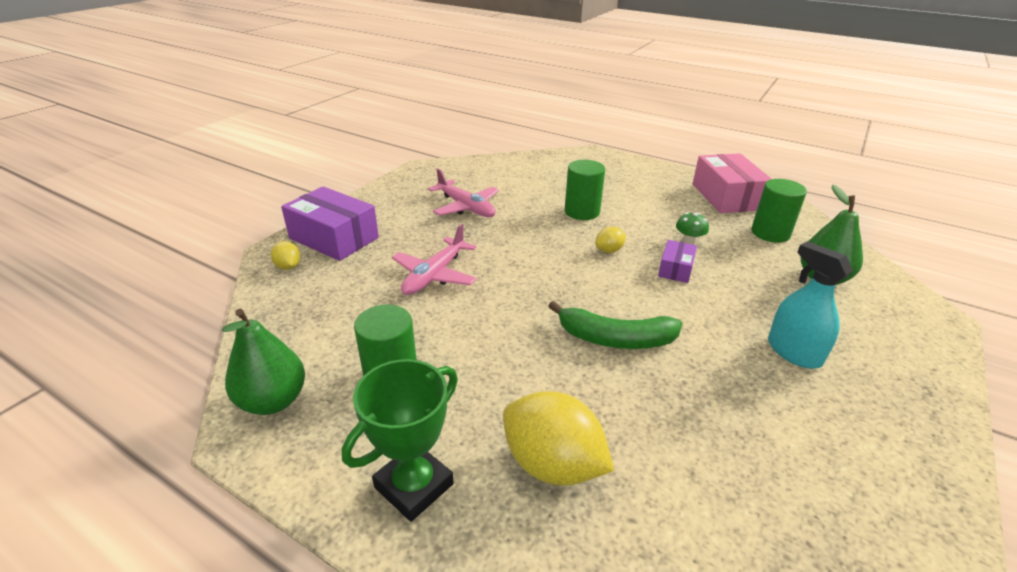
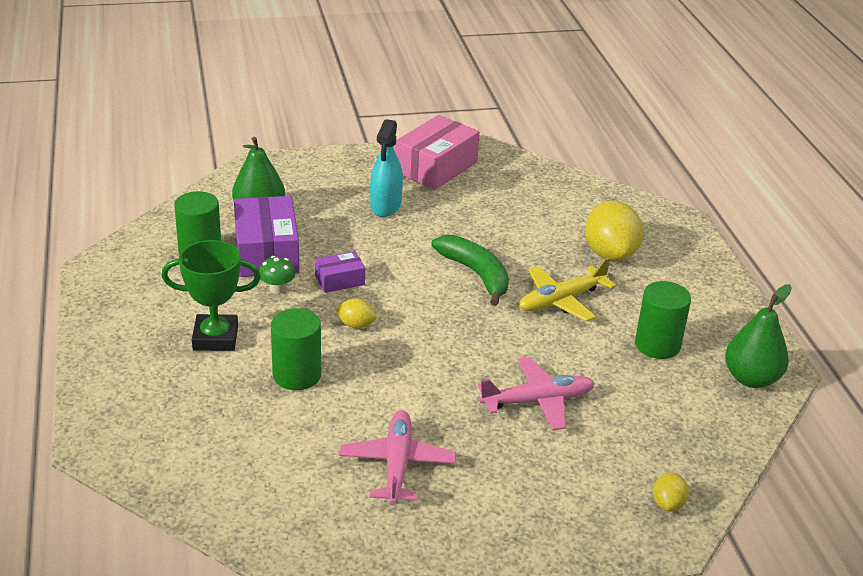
camera: 135 degrees left, 0 degrees up
(334, 238) = (590, 516): purple box -> purple box (266, 252)
(414, 486) = (694, 288): green trophy -> green trophy (215, 338)
(520, 364) = (562, 300): none -> yellow plane
(726, 197) = (135, 296): pink box -> pink box (435, 167)

